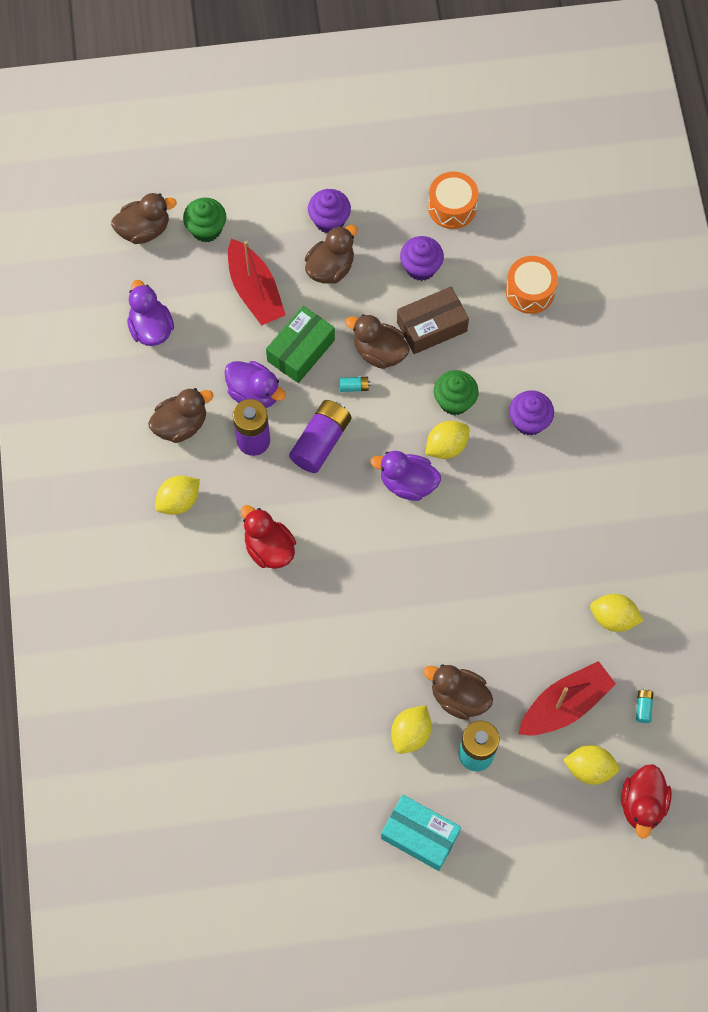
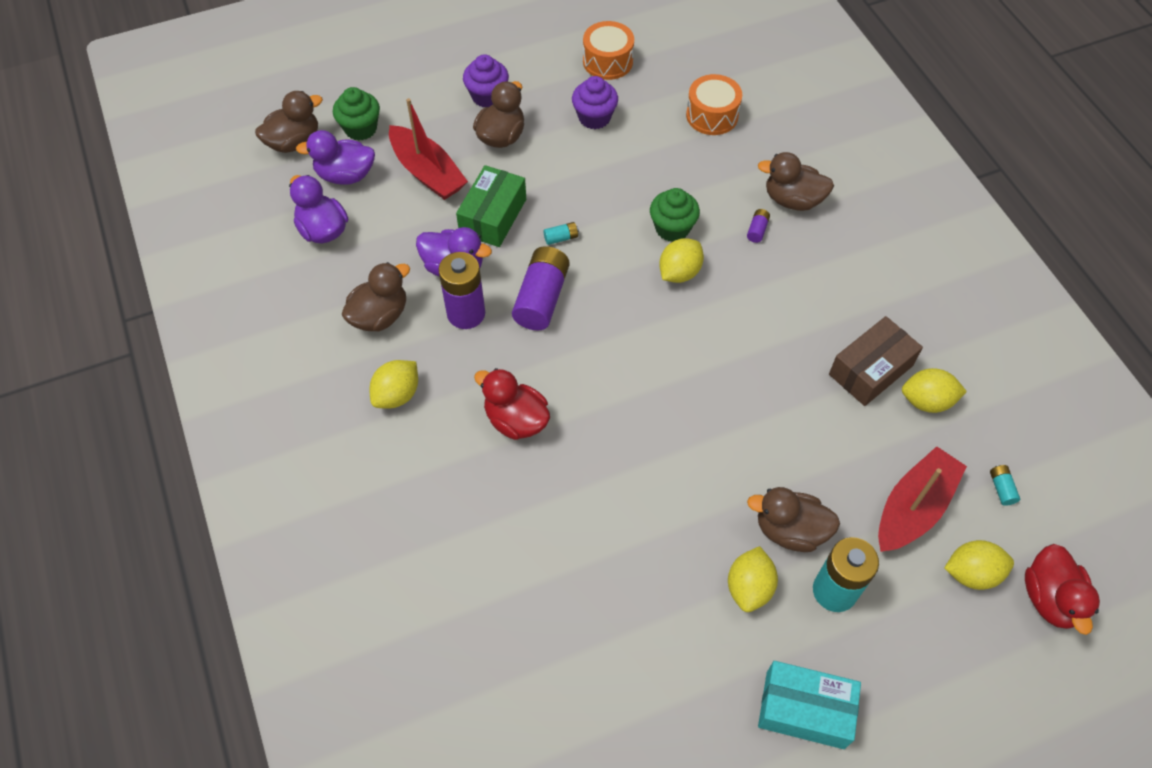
camera: 15 degrees left, 10 degrees down
(379, 352) = (577, 200): brown duck -> brown duck (792, 200)
(407, 483) = (650, 317): purple duck -> purple duck (345, 175)
(431, 327) = (624, 166): brown box -> brown box (870, 370)
(529, 421) = (757, 230): purple cupcake -> purple battery

